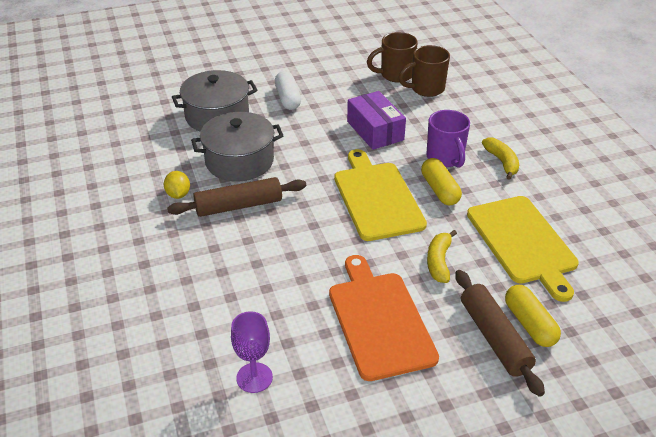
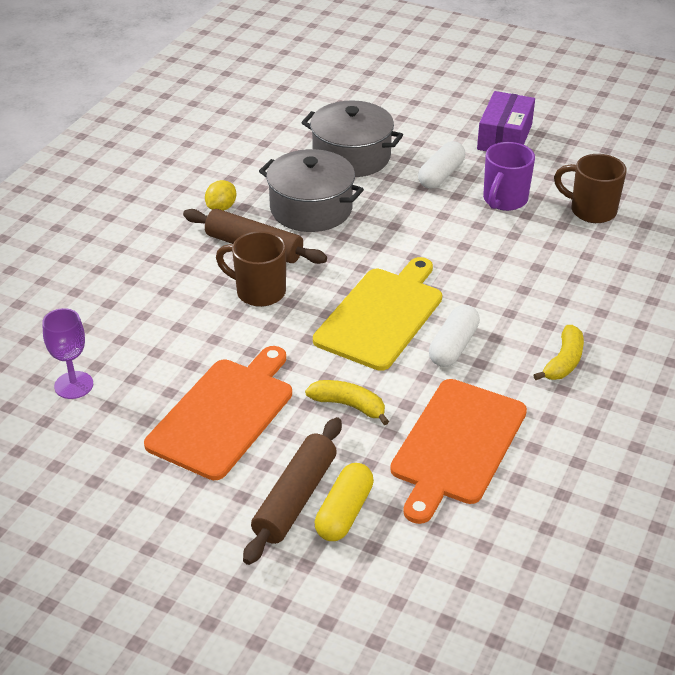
camera: 45 degrees right, 0 degrees up
(375, 130) = (479, 254): purple box -> purple box (504, 137)
(426, 89) = (602, 243): brown mug -> brown mug (258, 292)
(439, 262) = (349, 405): yellow banana -> yellow banana turned 60 degrees clockwise
(440, 190) = (453, 346): yellow capsule -> white capsule
(445, 158) = (508, 322): purple mug -> purple mug (504, 200)
(523, 242) = (457, 445): yellow cutting board -> orange cutting board

